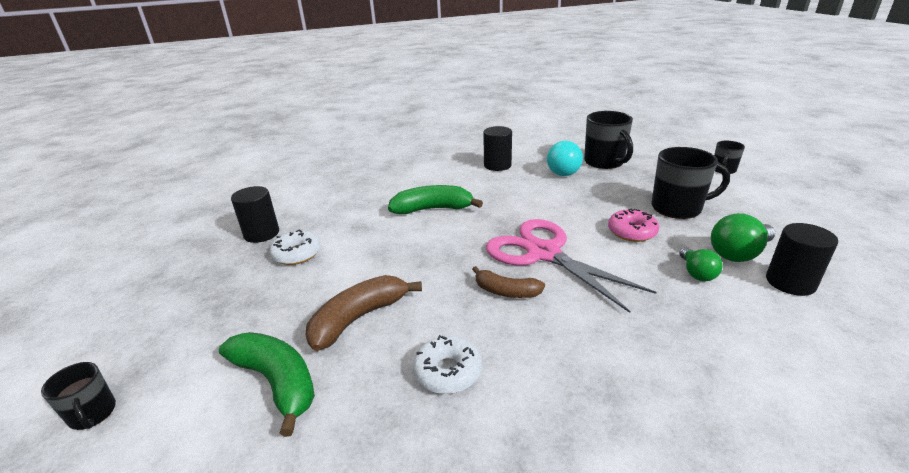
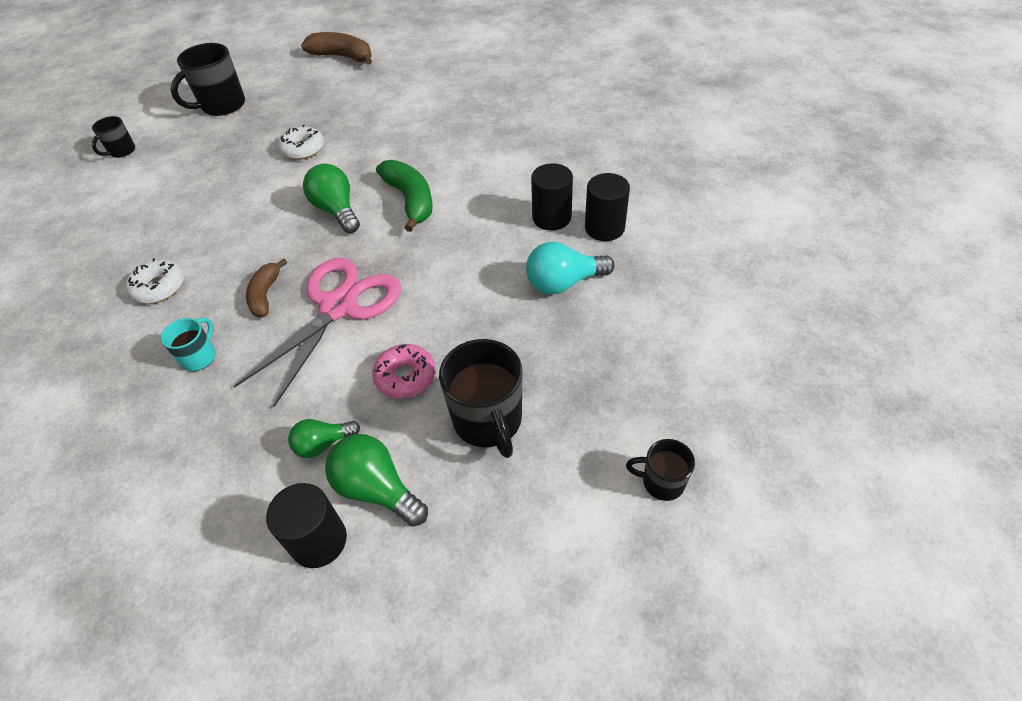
camera: 70 degrees right, 20 degrees up
(261, 234) = (331, 116): black cylinder -> black cylinder (604, 228)
(277, 382) = (148, 209): green banana -> none
(358, 318) = (218, 219): brown banana -> brown banana (343, 57)
(414, 243) = (337, 210): none -> green light bulb
(577, 340) = (200, 357): none -> turquoise mug
(604, 162) = (618, 324): black mug -> black mug (222, 105)

